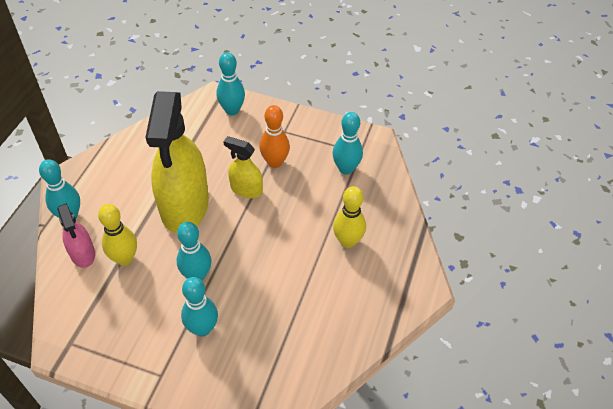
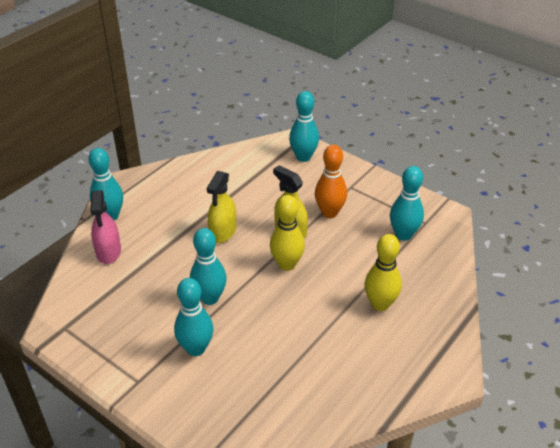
camera: 20 degrees right, 10 degrees down
(125, 258) = (146, 265): yellow bowling pin -> yellow bowling pin (287, 264)
(185, 205) = (223, 232): yellow spray bottle -> yellow spray bottle, size x0.48

